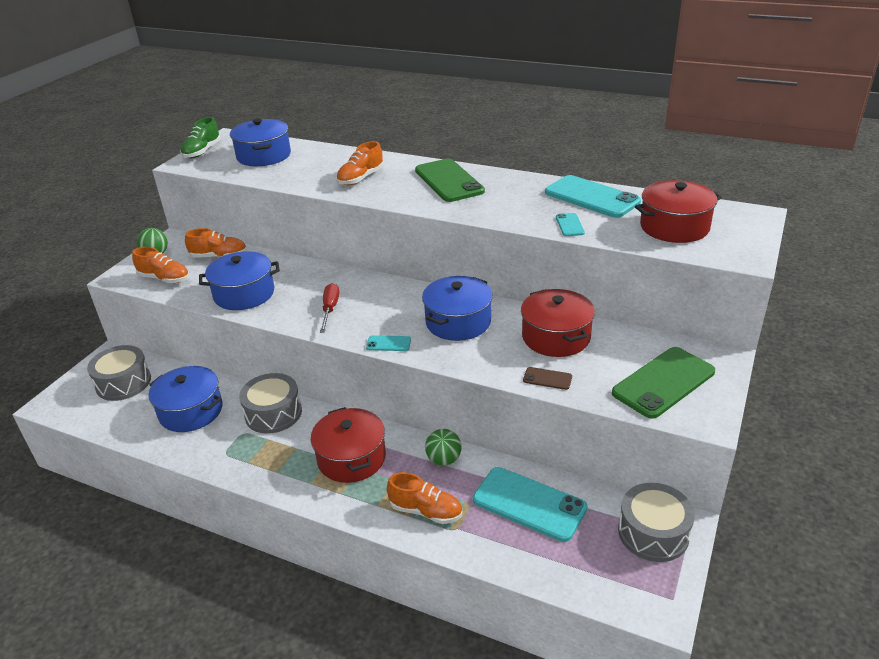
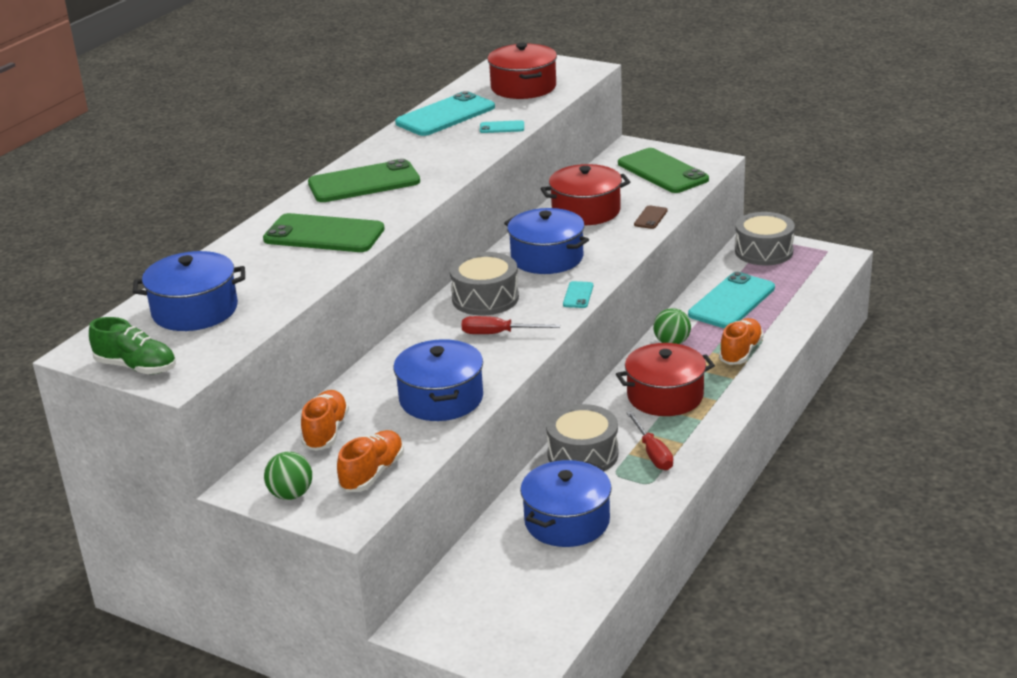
camera: 85 degrees left, 5 degrees down
(123, 383) = (490, 596): grey drum -> grey drum (485, 298)
(266, 453) = (652, 453): none -> red screwdriver
(361, 178) = (324, 234): orange shoe -> green phone

